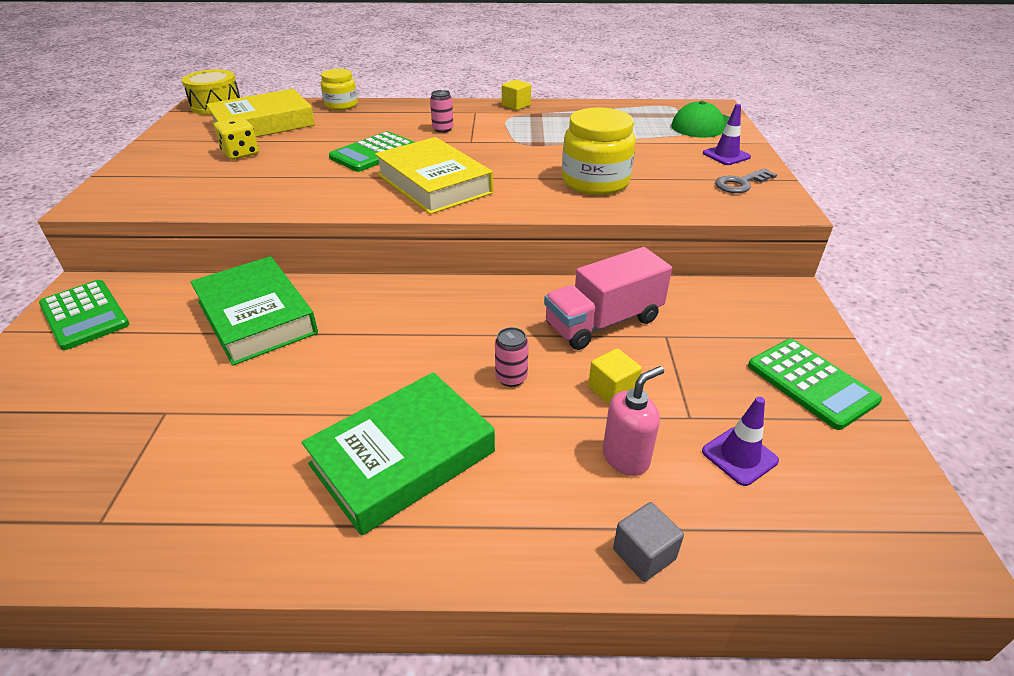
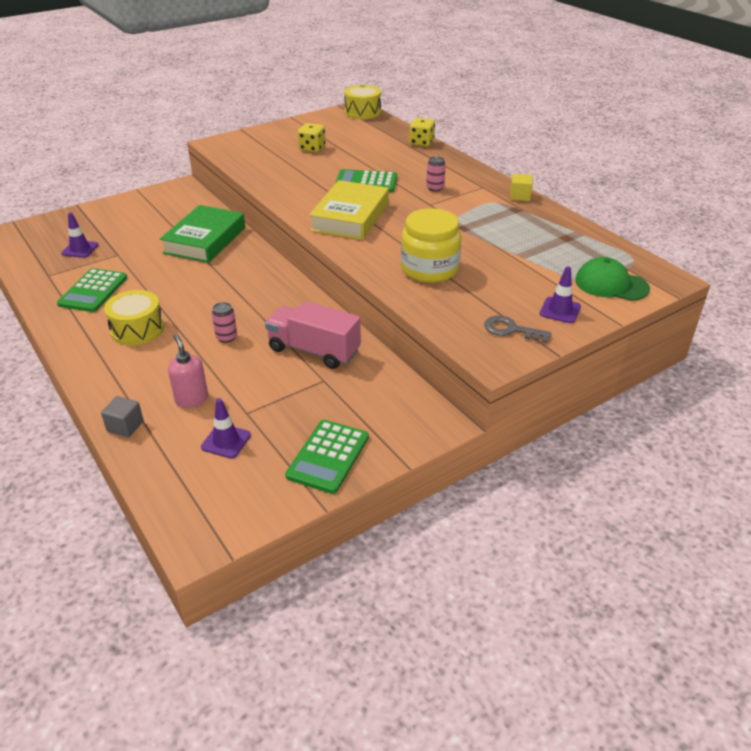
camera: 55 degrees right, 0 degrees up
(79, 452) = (80, 249): none -> purple traffic cone
(84, 315) = (164, 199): green calculator -> green calculator (93, 291)
(263, 124) = (358, 135): yellow book -> none
(341, 105) = (421, 142): yellow jar -> yellow dice
(403, 458) = (137, 329): green book -> yellow drum
(612, 390) = (247, 376): yellow cube -> none
(626, 458) = (191, 399): pink soap dispenser -> pink soap dispenser turned 135 degrees counterclockwise

